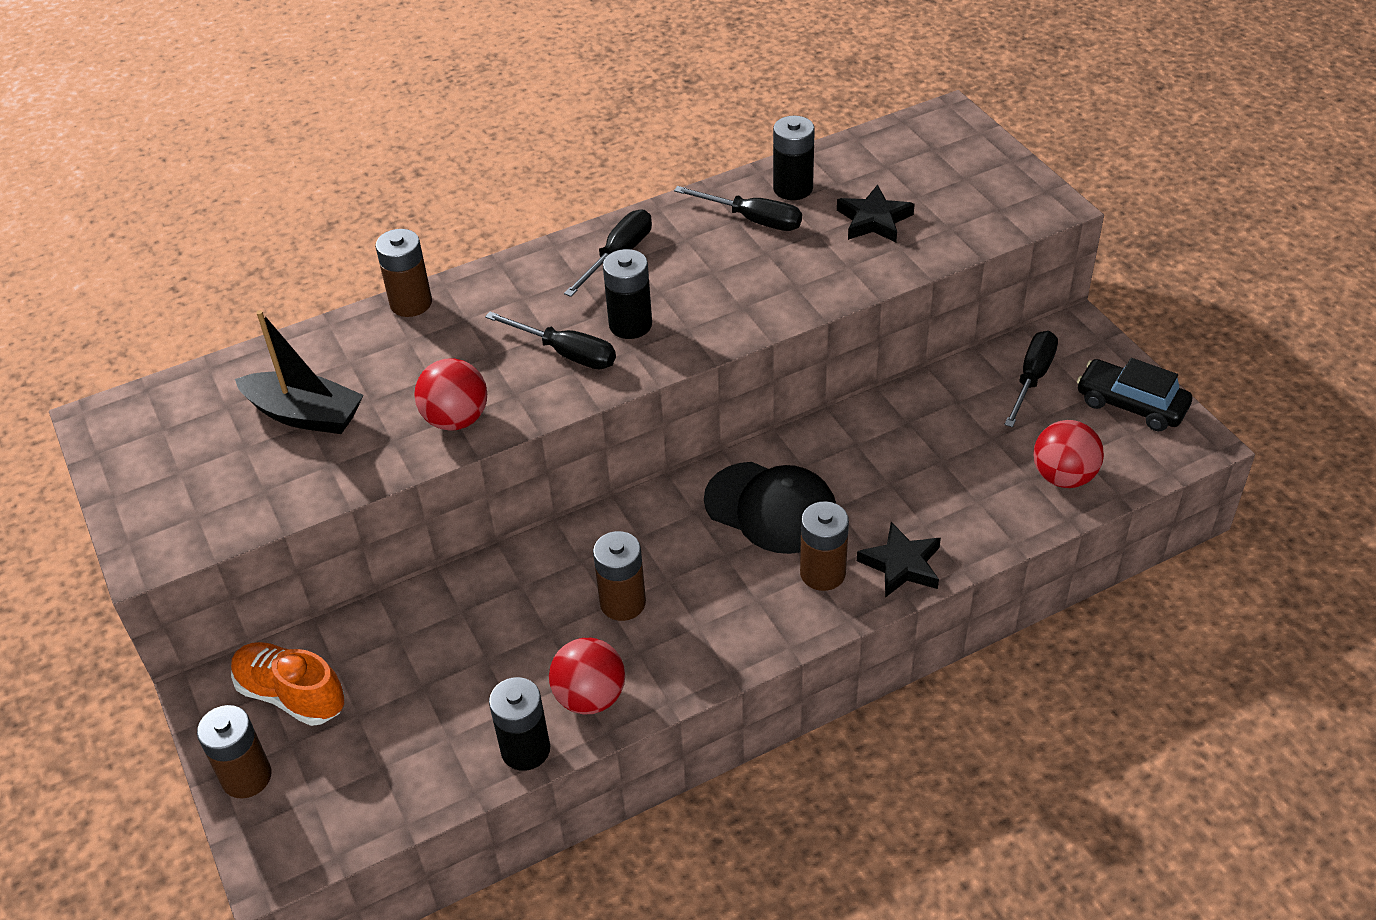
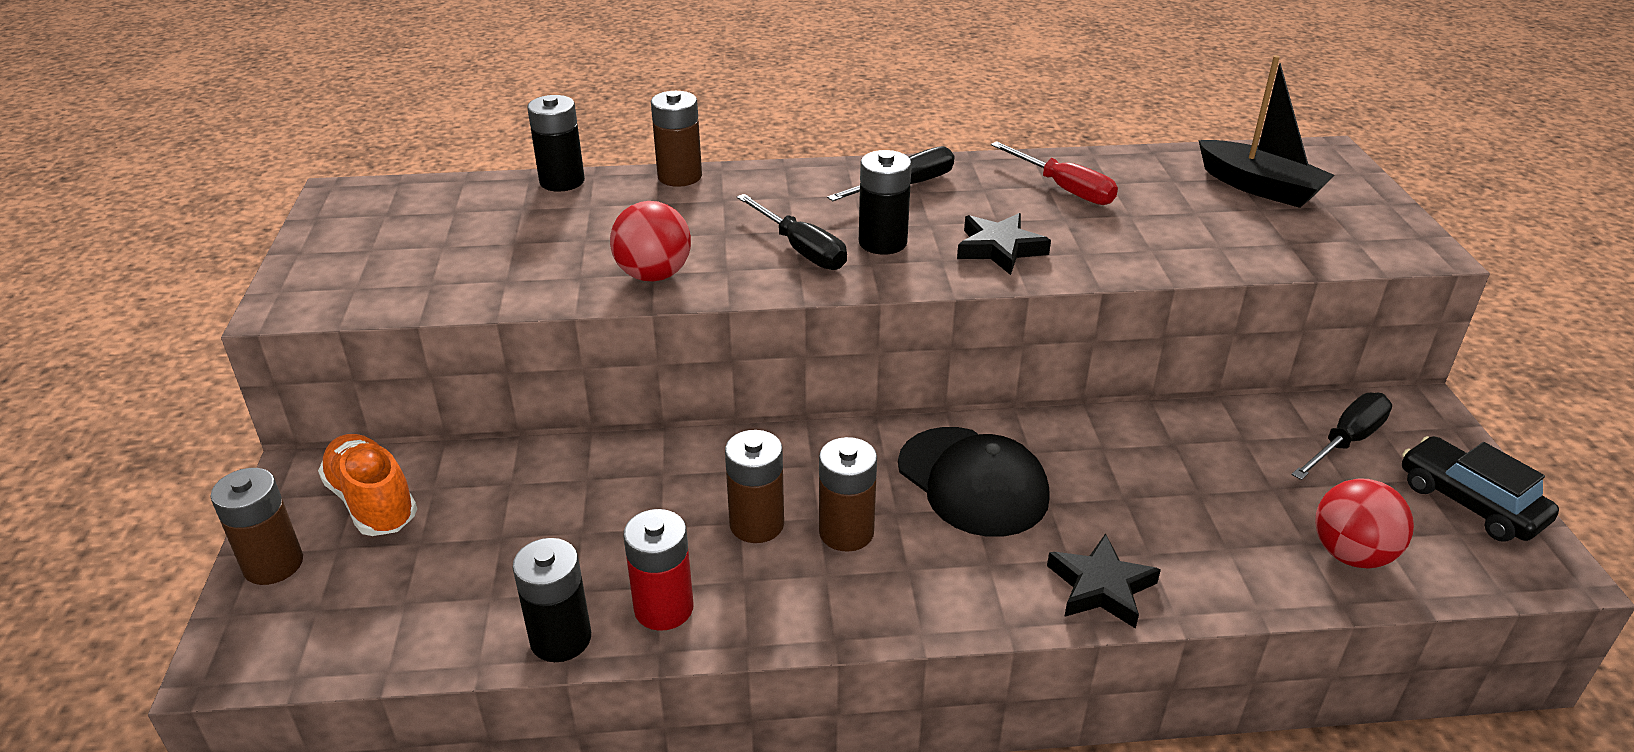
camera: 20 degrees right, 10 degrees down
(305, 415) = (517, 235): black boat -> black boat (1259, 187)
(590, 697) = (664, 608): red ball -> red battery
(753, 220) = (1064, 189): black screwdriver -> red screwdriver
(793, 188) = (1121, 174): black battery -> black battery (562, 181)
(822, 573) = (999, 566): brown battery -> brown battery (846, 532)
(874, 220) = (1200, 217): black star -> black star (999, 249)

